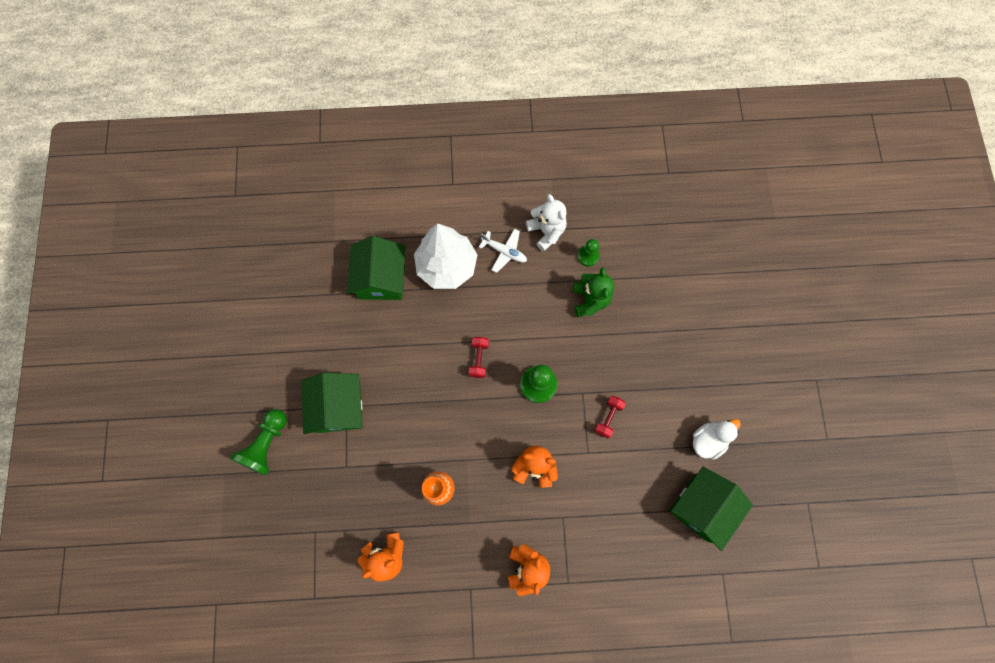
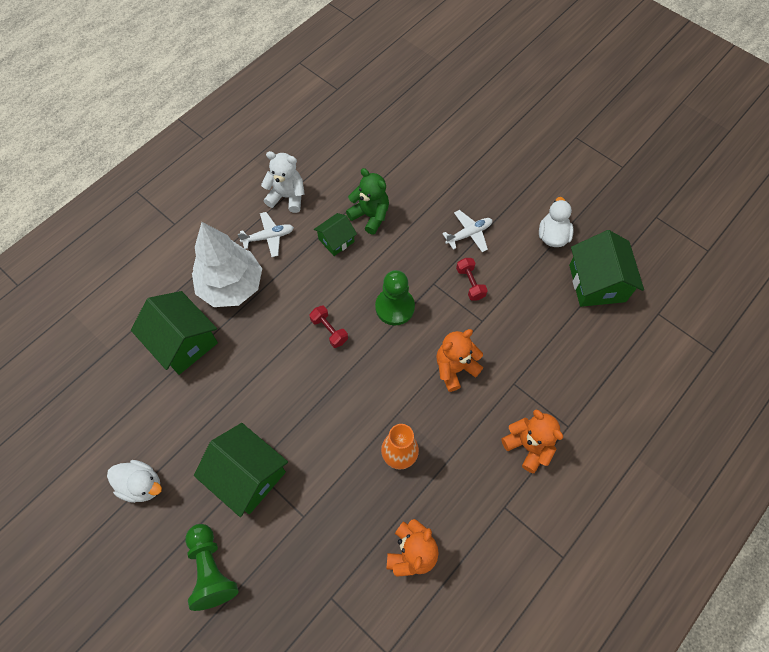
camera: 45 degrees left, 10 degrees down
(275, 352) = (142, 485): none -> white duck
(547, 297) = (336, 240): none -> green house
(588, 256) = (337, 188): green pawn -> none
(647, 380) = (469, 234): none -> white plane

